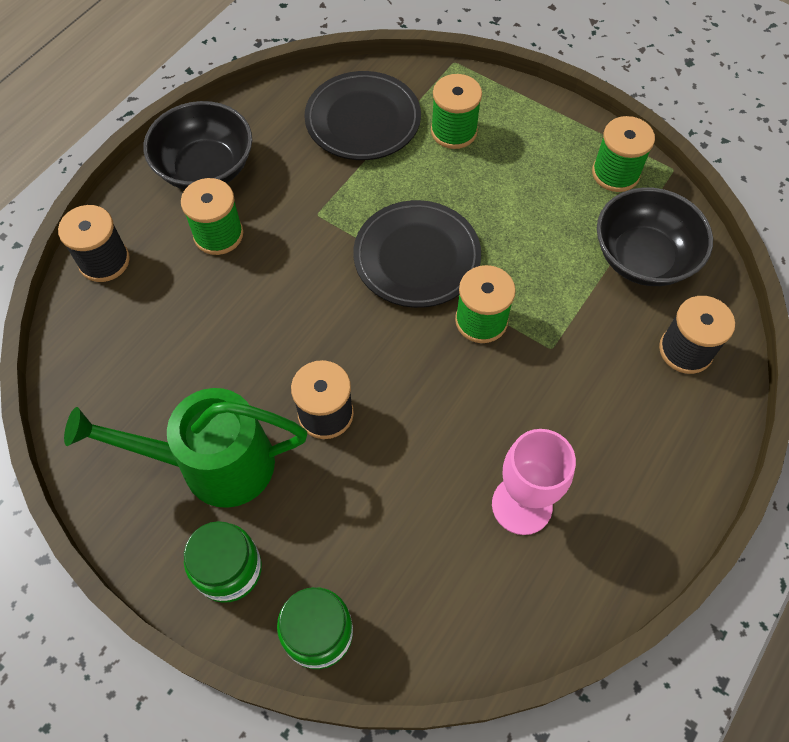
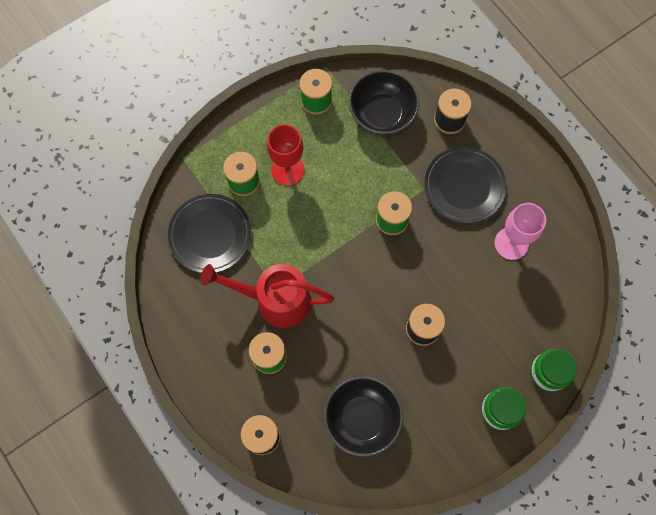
camera: 70 degrees left, 10 degrees up
(206, 168) = (210, 350): black bowl -> black bowl (362, 418)
(213, 464) = (433, 403): green watering can -> none
(300, 216) = (275, 300): none -> red watering can
(417, 257) = (334, 240): black plate -> black plate (464, 186)
(494, 173) = (288, 170): none -> red goblet

